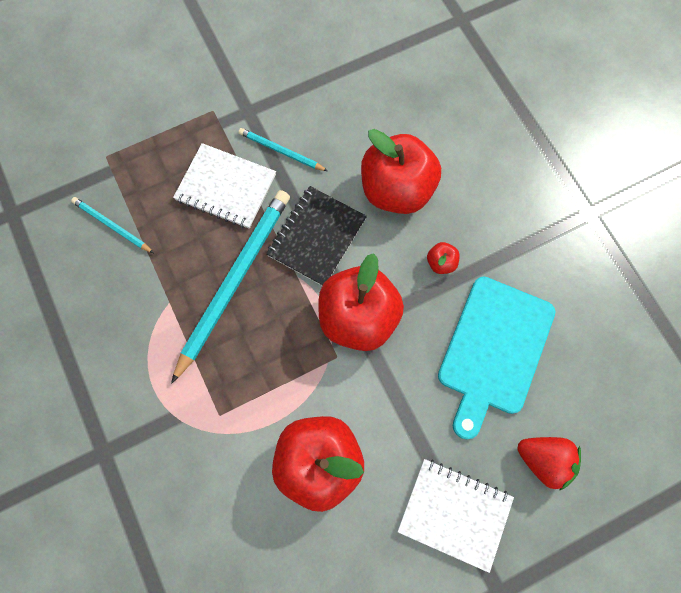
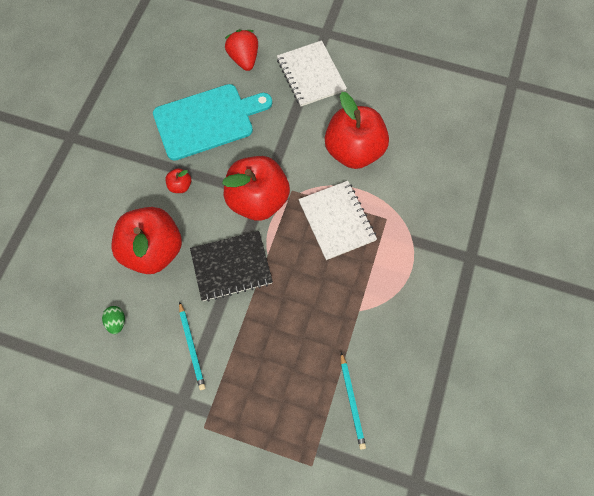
camera: 135 degrees left, 5 degrees down
(226, 187) = (252, 356): white notebook -> white notebook (337, 221)
(234, 281) = (307, 286): turquoise pencil -> none
(359, 116) = (117, 322): none -> green egg

